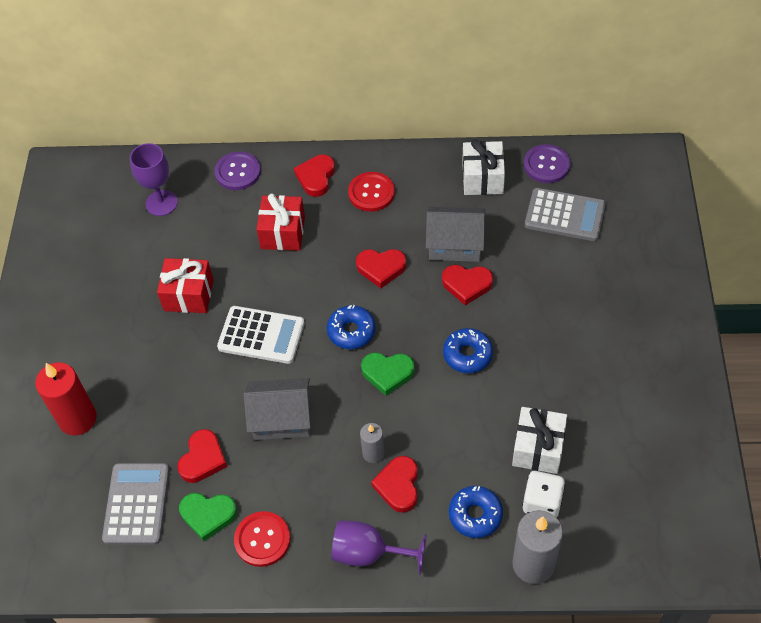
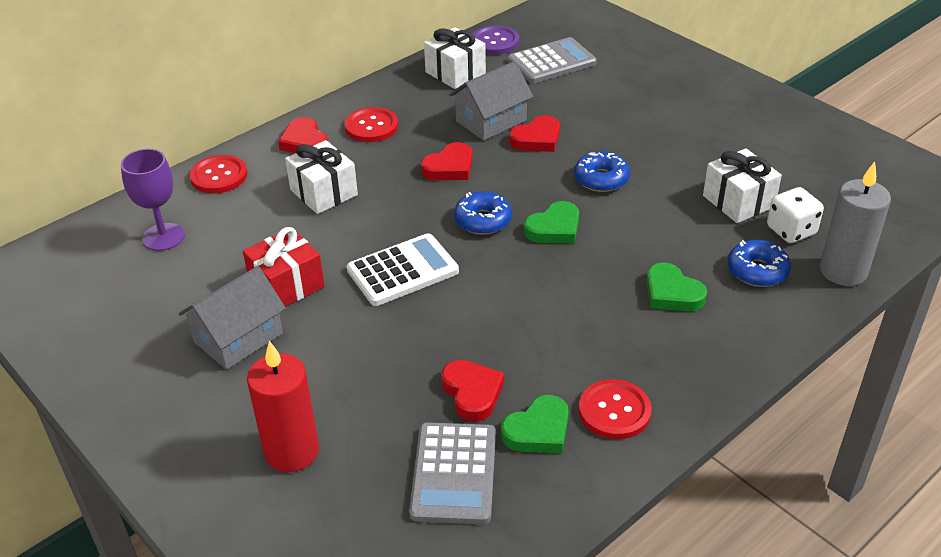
camera: 45 degrees left, 15 degrees down
(137, 504) = (454, 473): grey calculator -> grey calculator turned 135 degrees counterclockwise
(238, 172) = (219, 176): purple button -> red button
(282, 418) = (506, 315): grey house -> grey house (238, 337)
(283, 233) = (323, 192): red gift -> white gift
(369, 553) = (716, 353): purple goblet -> none
(373, 453) = (620, 286): grey candle -> none
(398, 486) = (672, 293): red heart -> green heart

